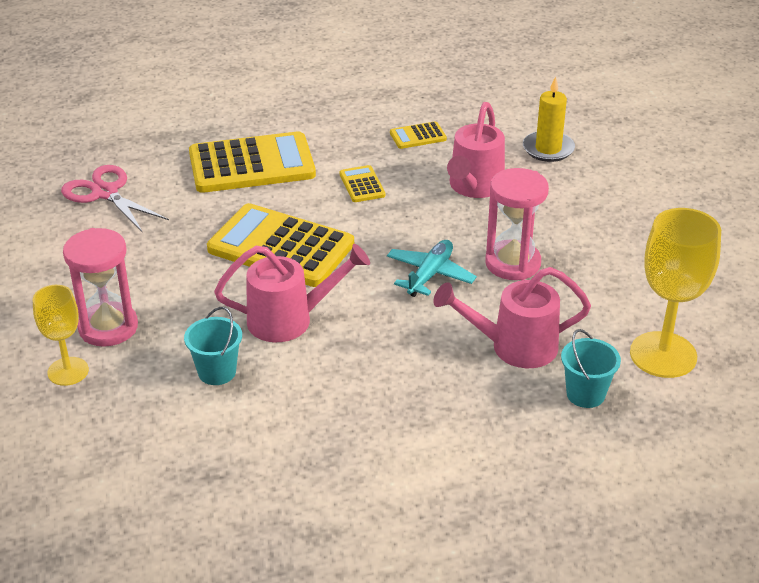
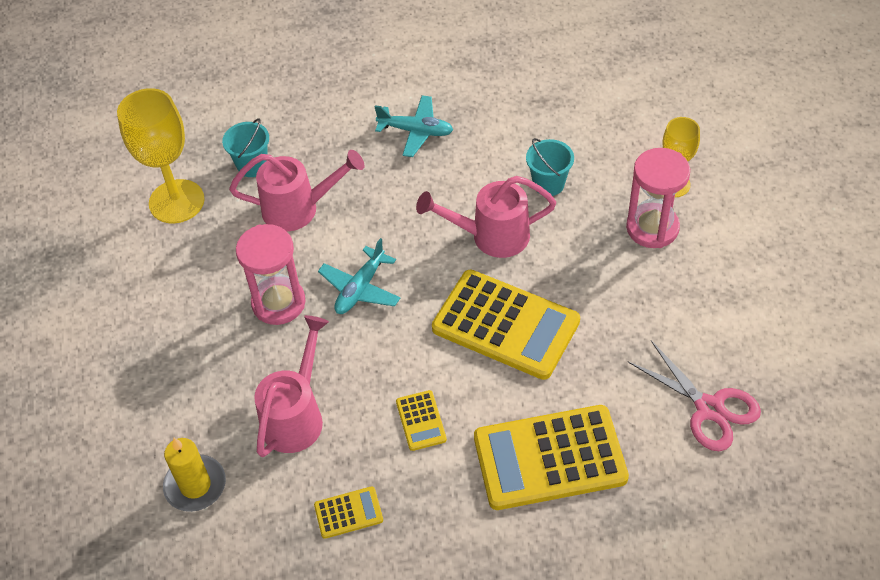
camera: 175 degrees left, 15 degrees up
(381, 435) = (416, 131): none -> turquoise plane

